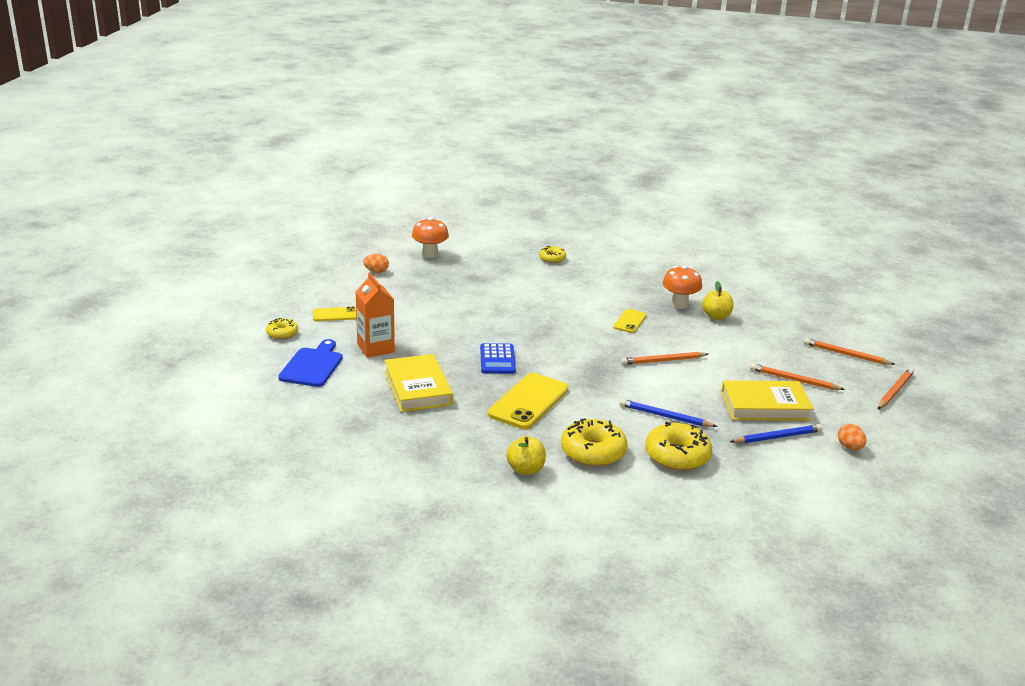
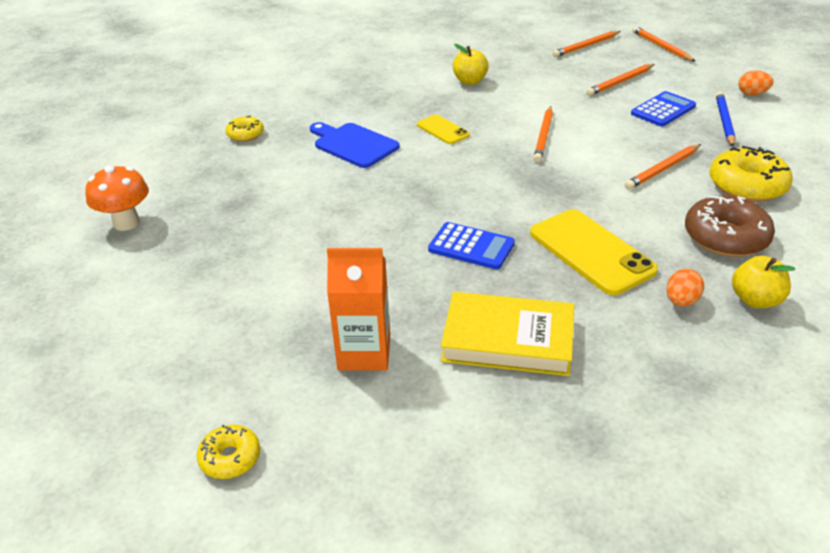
camera: 60 degrees left, 10 degrees up
(312, 366) = (372, 444): blue cutting board -> blue cutting board (353, 144)
(335, 315) = (220, 371): yellow phone -> none
(376, 271) = (122, 288): orange egg -> orange egg (681, 301)
(593, 452) = (725, 237): yellow donut -> brown donut
(664, 416) = (662, 169): blue pencil -> orange pencil
(679, 304) = (429, 92): orange mushroom -> none
(765, 406) = (663, 110): yellow book -> blue calculator

